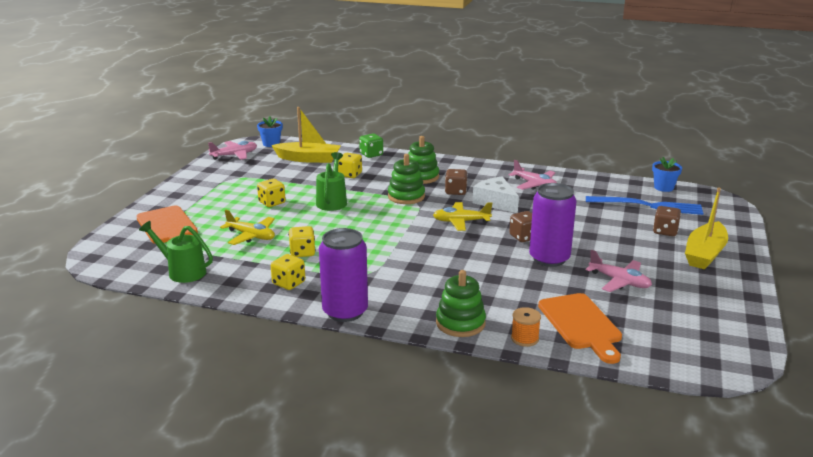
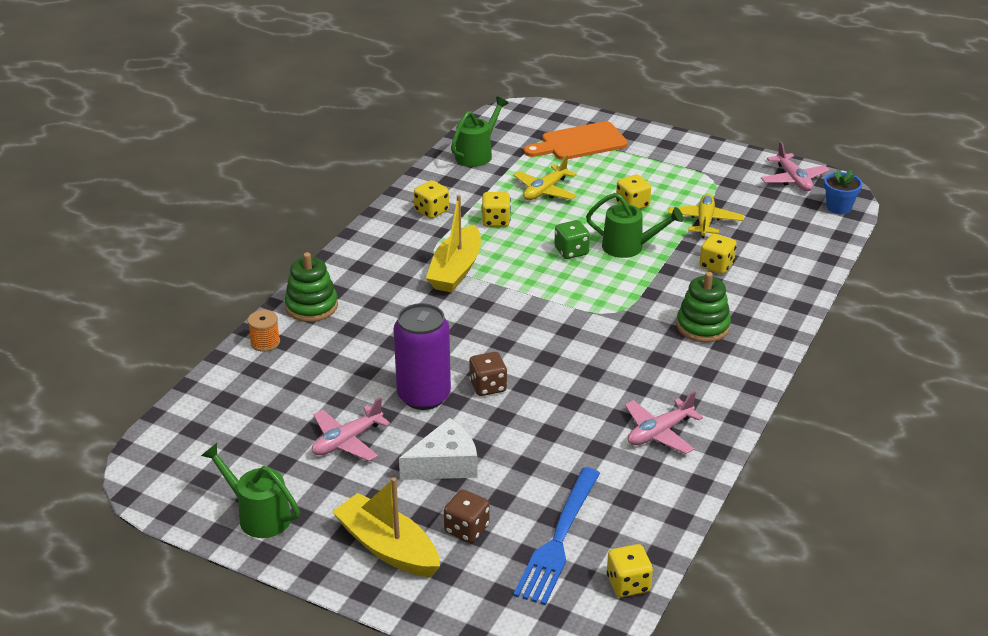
camera: 100 degrees right, 10 degrees up
(308, 159) = (778, 235): yellow boat -> yellow boat (456, 270)
(345, 312) = (363, 240): purple can -> none
(371, 154) = (794, 290): green dice -> green dice (571, 251)
(406, 196) = (634, 305): green stacking toy -> none
(455, 191) = (645, 350): brown dice -> none
(461, 222) = (546, 341): yellow plane -> yellow plane (705, 221)
(496, 202) = (602, 381): white cheese -> white cheese (445, 464)
(581, 324) = (272, 387): orange cutting board -> none
(663, 187) = (628, 584): blue flower pot -> yellow dice
(723, 305) = (258, 515): none -> green watering can

